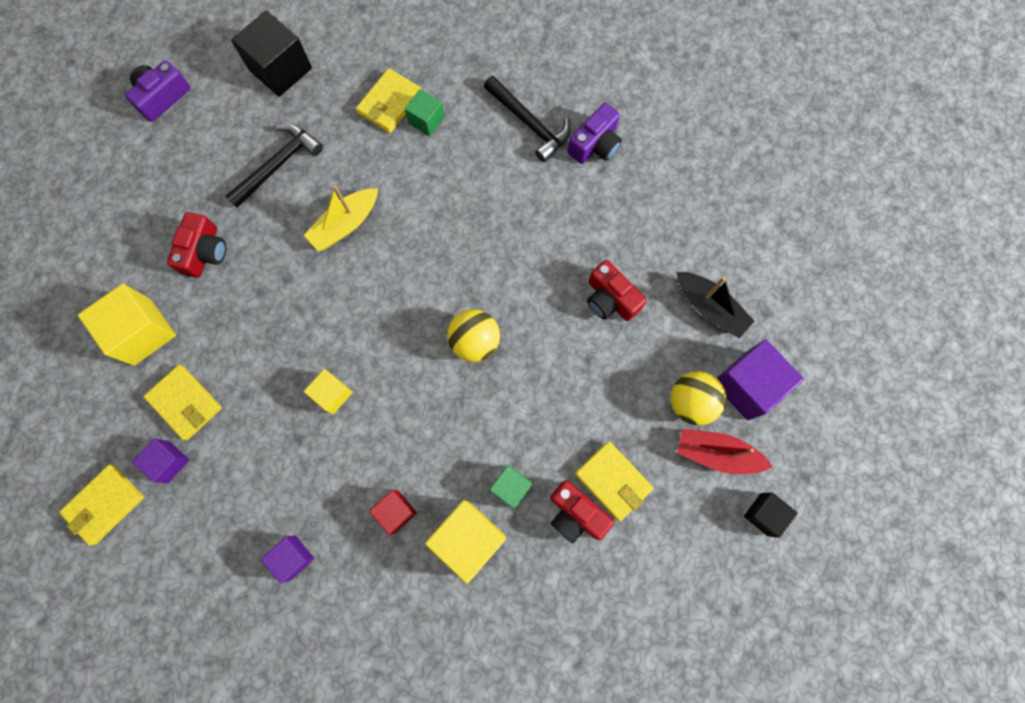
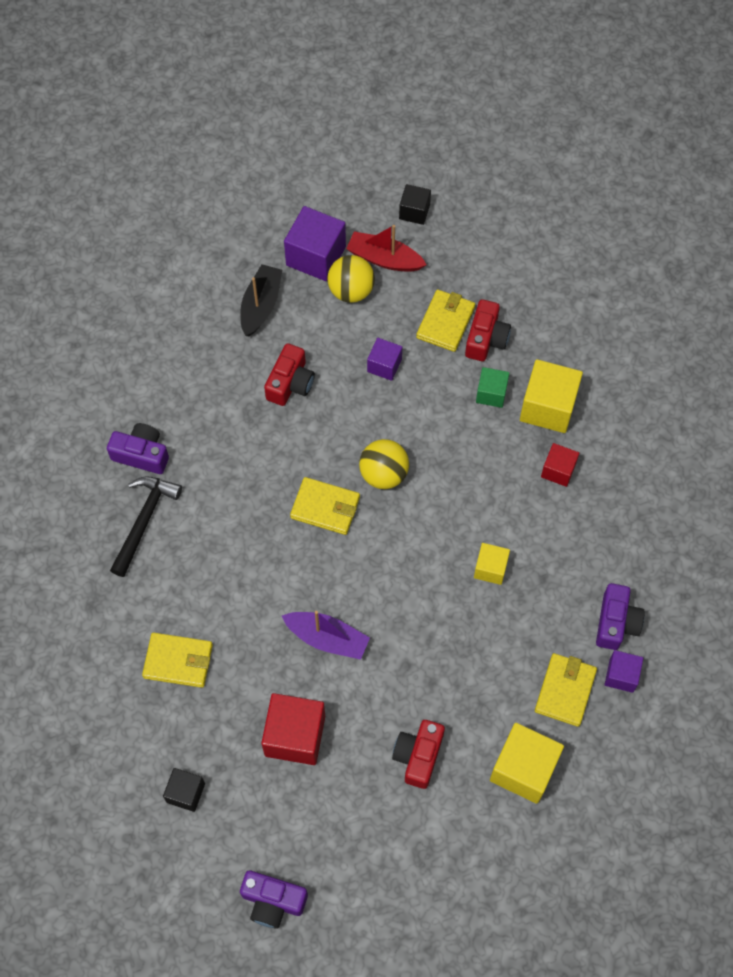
camera: 115 degrees left, 10 degrees down
(105, 504) = (685, 709): yellow wallet -> yellow wallet (325, 507)
(205, 252) = (418, 756): red camera -> red camera turned 60 degrees counterclockwise
(218, 484) = (616, 622): none -> purple camera
(278, 165) = (295, 735): black hammer -> red cube
(280, 69) = (185, 793): black cube -> black cube, size x0.57
(293, 557) = (637, 531): purple cube -> purple cube (384, 365)
(345, 224) = (327, 638): yellow boat -> purple boat
(426, 120) = (182, 617): green cube -> none
(716, 453) = (384, 259): red boat -> red boat turned 120 degrees clockwise

